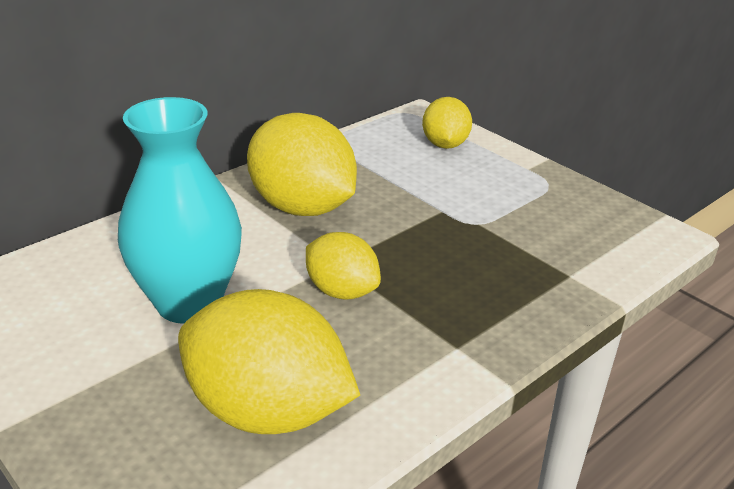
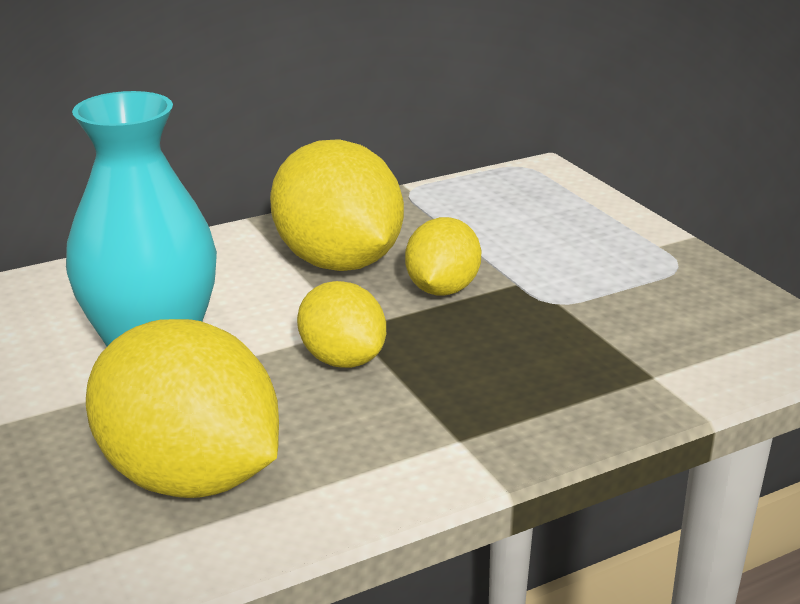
camera: 15 degrees right, 5 degrees down
(445, 144) = (557, 207): yellow lemon -> yellow lemon (442, 289)

